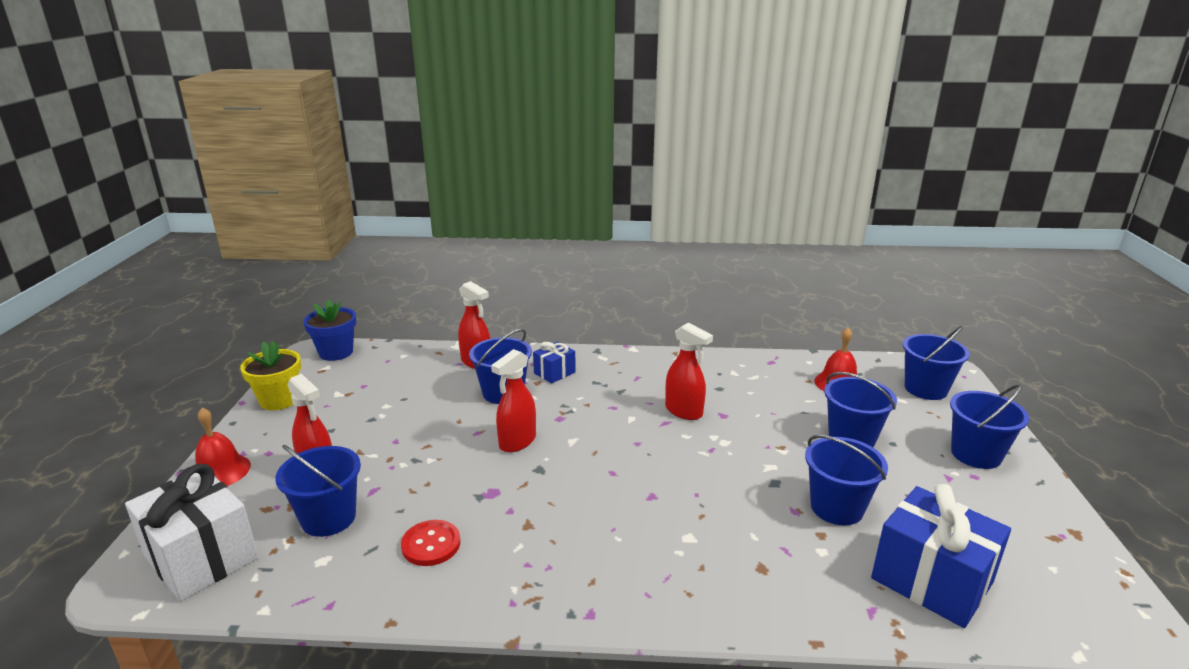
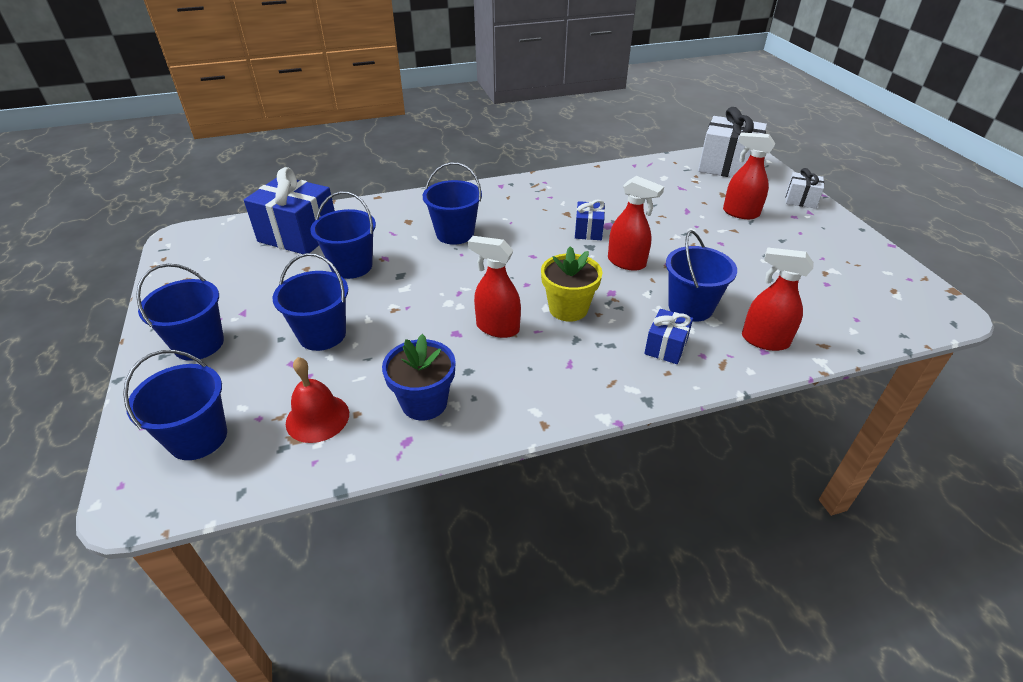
camera: 160 degrees right, 15 degrees up
(220, 471) = (800, 200): red bell -> white gift
(279, 400) = (867, 253): yellow flower pot -> yellow flower pot (568, 309)
(328, 518) = (690, 193): blue bucket -> blue bucket (455, 234)
(336, 352) = (924, 316): blue flower pot -> blue flower pot (424, 403)
(431, 544) = (614, 194): red button -> none
(517, 442) = (627, 262): red spray bottle -> red spray bottle turned 105 degrees clockwise
(523, 490) = (588, 231): none -> blue gift

